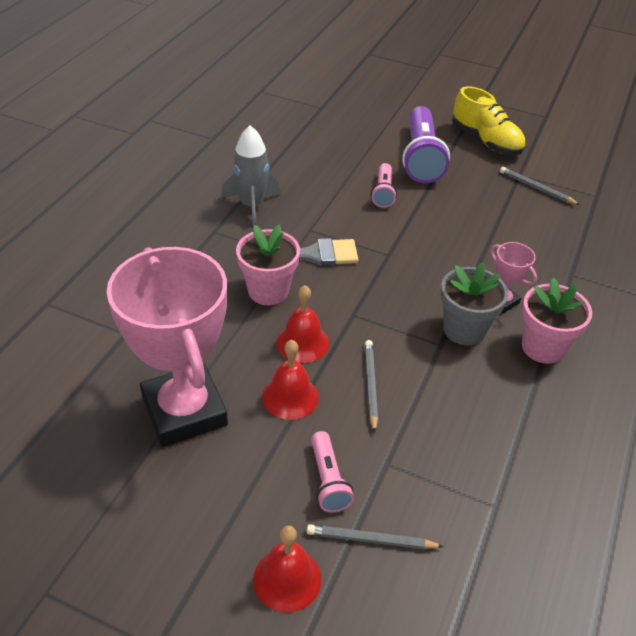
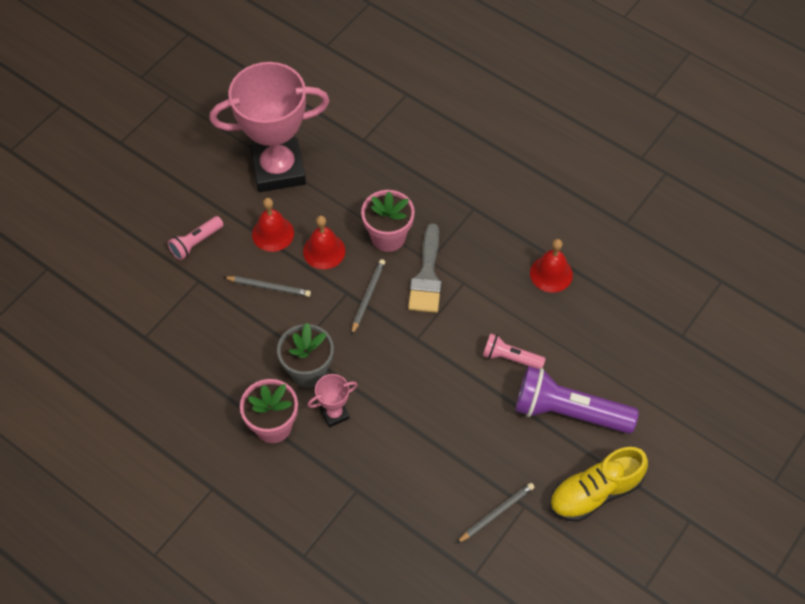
camera: 105 degrees right, 15 degrees up
(252, 205) = (507, 242): grey rocket -> none
(287, 579) = (136, 208): red bell -> red bell (551, 274)
(328, 480) = (196, 243): pink flashlight -> pink flashlight turned 45 degrees counterclockwise
(371, 540) = (145, 257): grey pencil -> grey pencil (368, 297)

